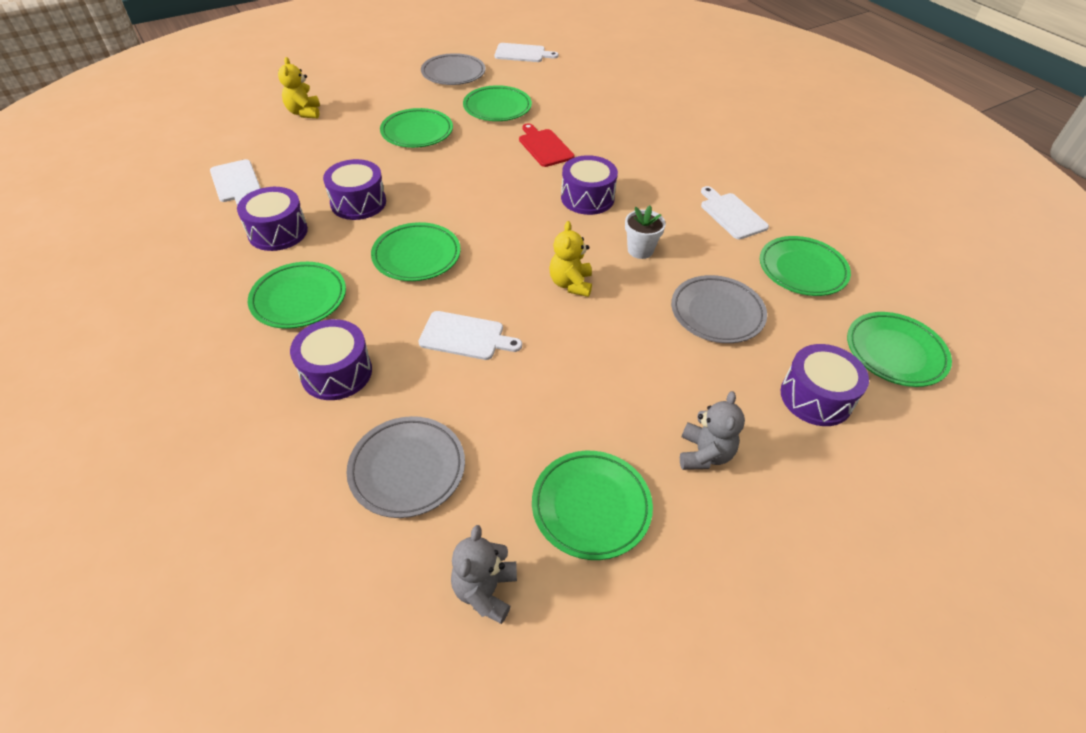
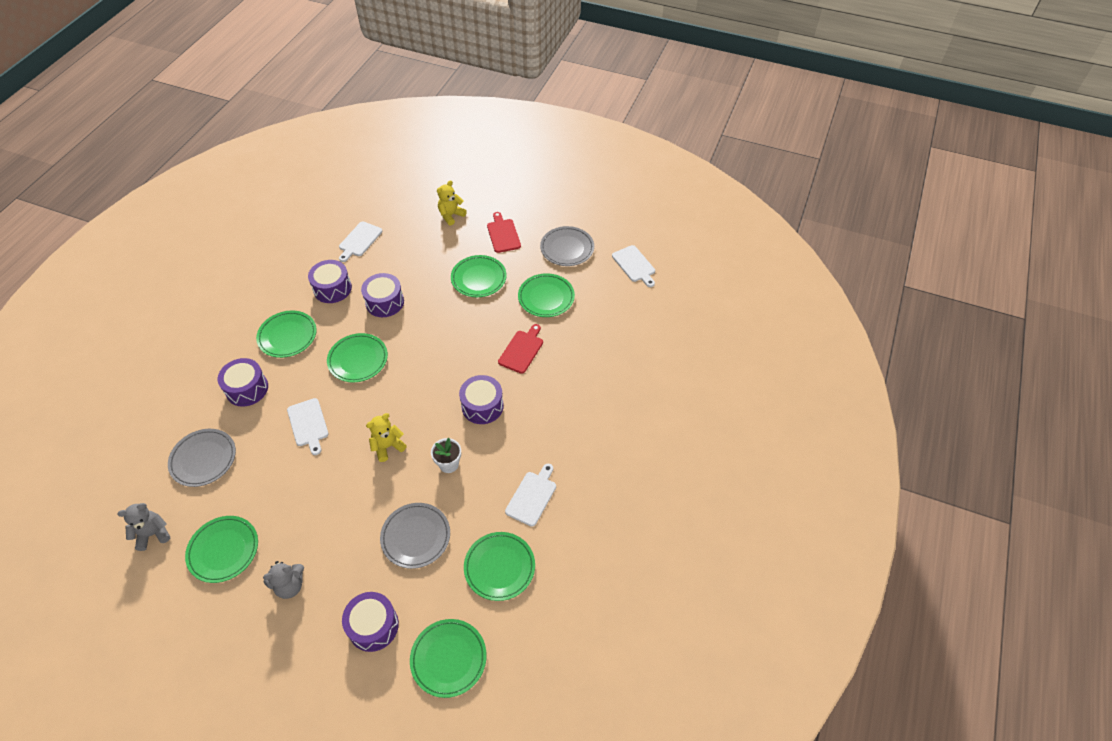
camera: 55 degrees right, 5 degrees up
(381, 96) = (503, 234): none -> red cutting board

